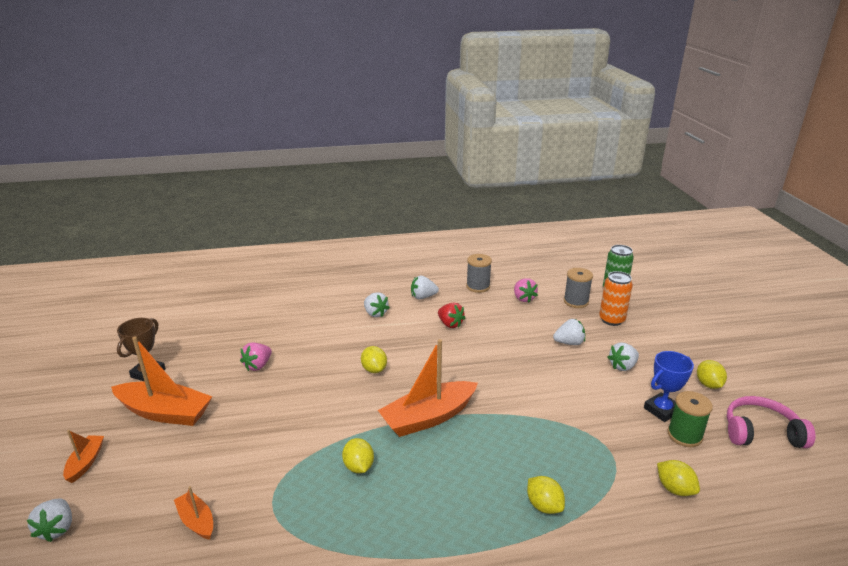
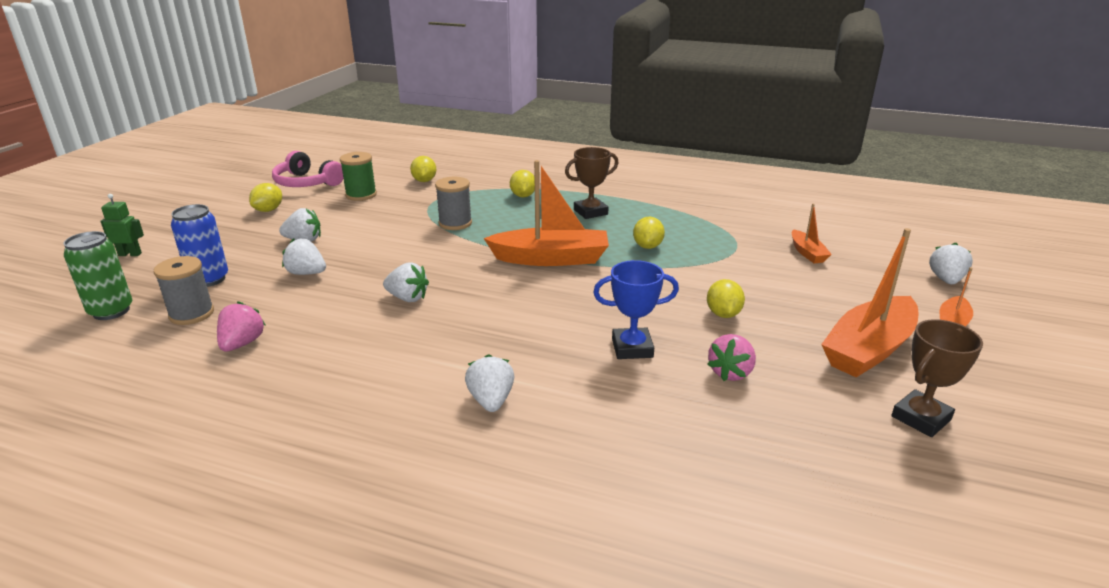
camera: 150 degrees left, 0 degrees up
(165, 412) = (869, 349): orange boat -> orange boat turned 90 degrees counterclockwise
(258, 365) = (730, 373): pink strawberry -> pink strawberry turned 150 degrees clockwise
(374, 369) = (568, 317): yellow lemon -> yellow lemon (723, 314)
(423, 297) = (377, 405): white strawberry -> white strawberry (407, 298)
(448, 504) = (590, 212): none -> brown trophy
(450, 324) = (403, 341): red strawberry -> none
(478, 286) = (263, 391): grey spool -> grey spool (455, 223)
(611, 320) = (209, 279): orange can -> blue can
(662, 410) = (344, 209): blue trophy -> blue trophy (632, 348)
(691, 317) = (130, 254): none -> green robot

